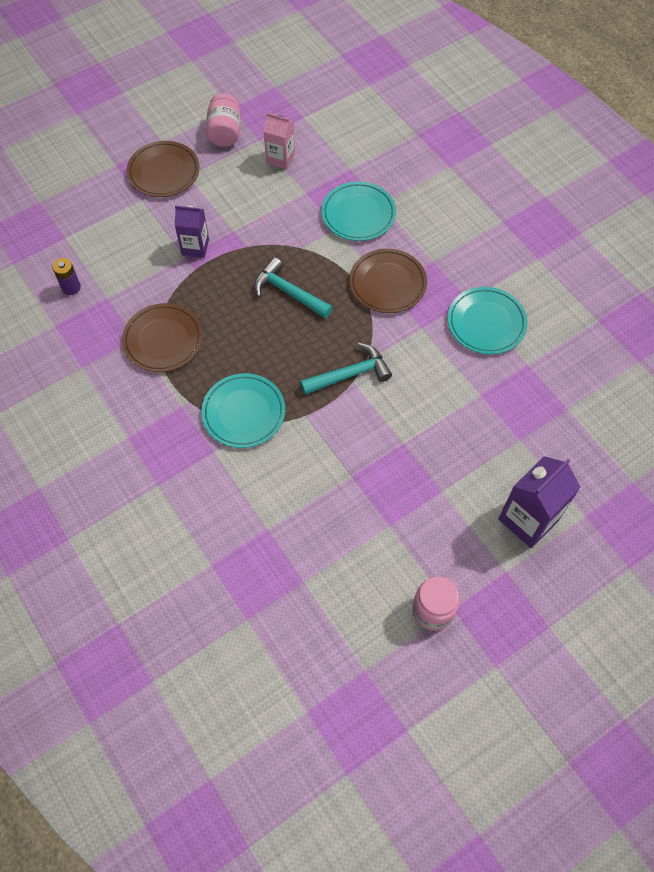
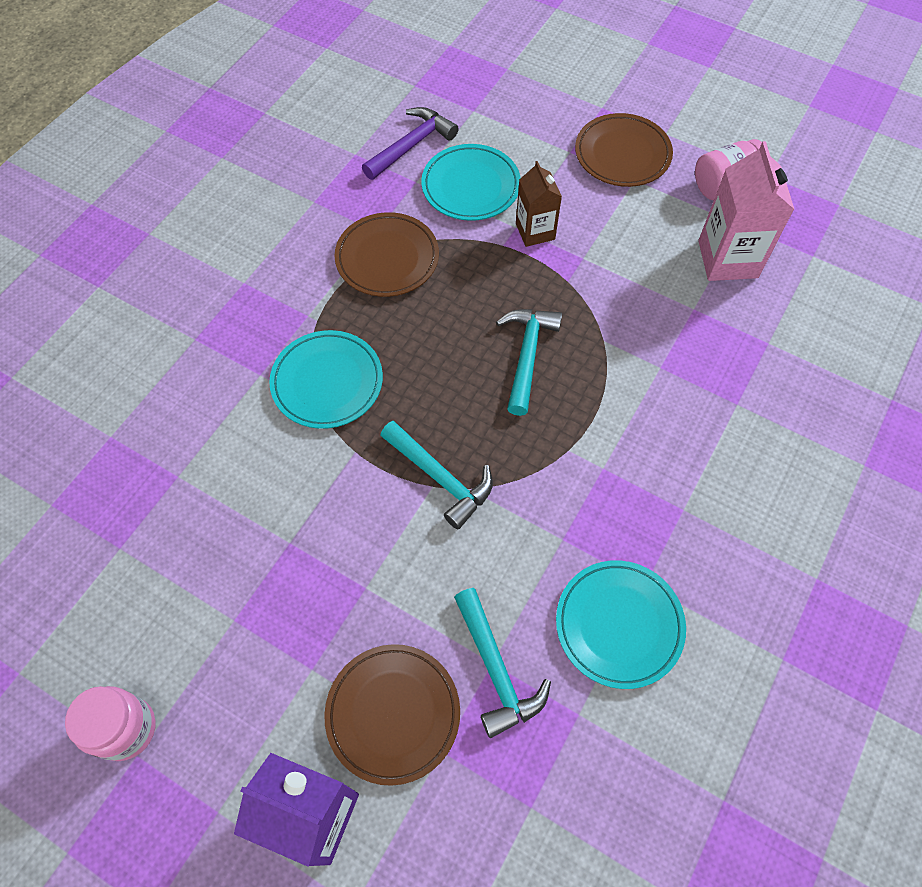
camera: 65 degrees right, 0 degrees up
(71, 287) = (411, 145): purple battery -> purple hammer
(195, 247) = (535, 231): purple carton -> brown carton
(280, 158) = (728, 259): pink carton -> pink carton, size x1.60
(358, 214) = (700, 384): turquoise plate -> turquoise plate (471, 186)
(387, 283) = (609, 465): brown plate -> brown plate (393, 714)
(485, 394) = (496, 669): none -> turquoise hammer

